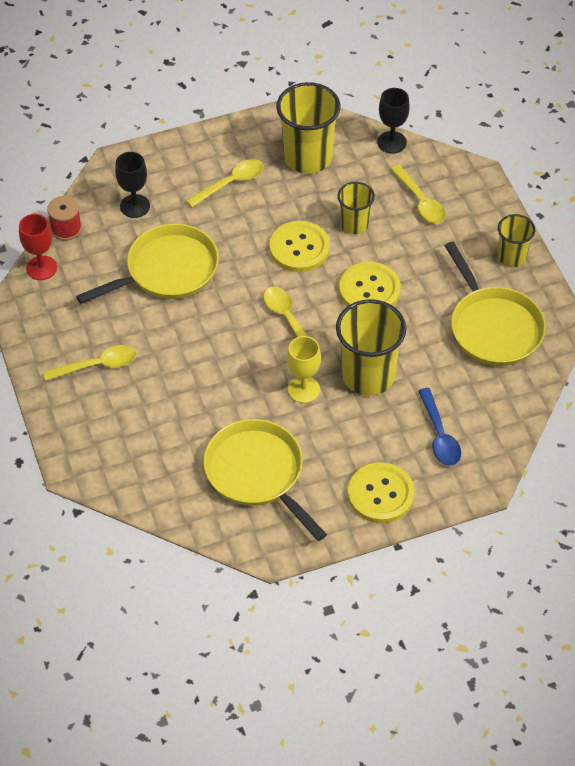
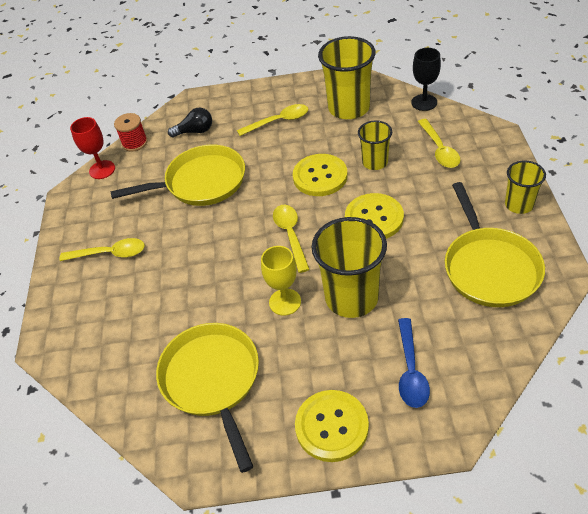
camera: 20 degrees right, 5 degrees down
(135, 206) = (195, 131): black goblet -> black light bulb

